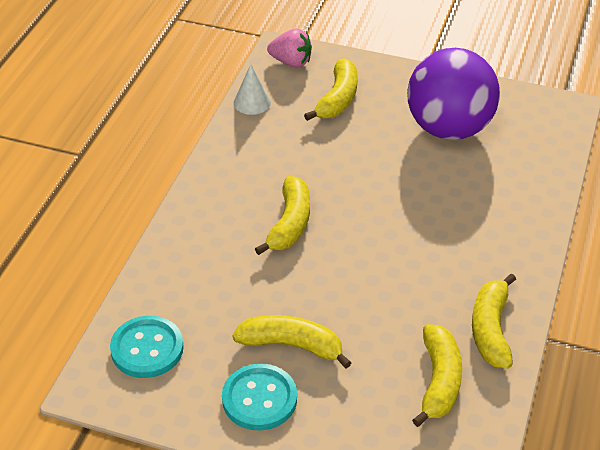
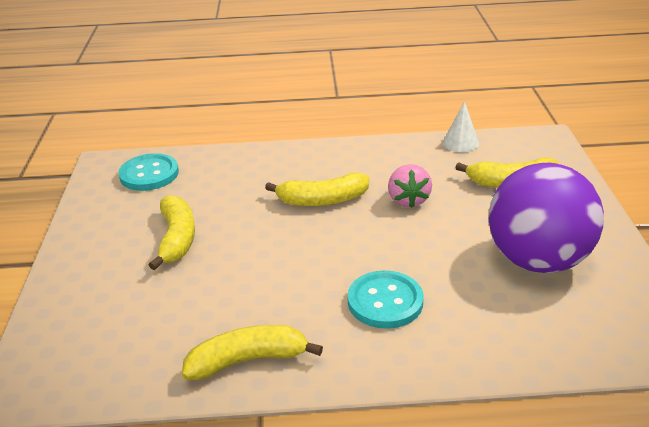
camera: 70 degrees right, 10 degrees down
(259, 399) = (112, 237): turquoise button -> turquoise button (385, 301)
(291, 62) = (535, 146): pink strawberry -> pink strawberry (408, 200)
(439, 381) = (162, 337): yellow banana -> none

